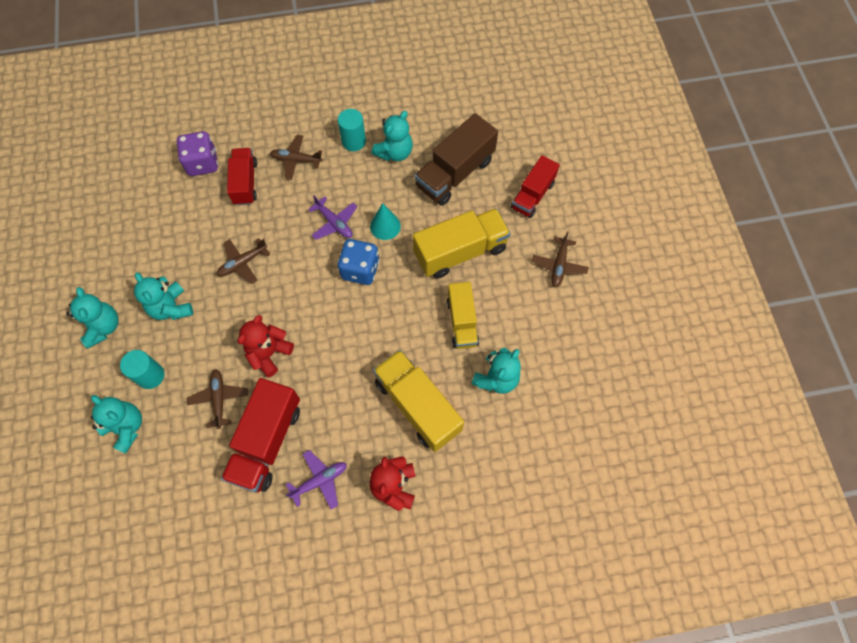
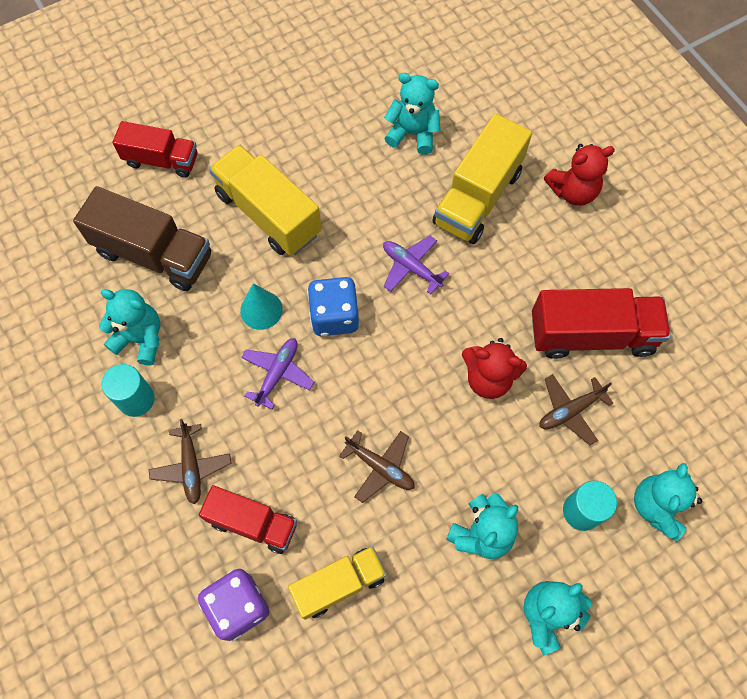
camera: 110 degrees left, 0 degrees up
(245, 183) = (252, 523): red truck -> red truck turned 135 degrees counterclockwise
(320, 480) = (604, 263): purple plane -> purple plane (411, 267)
(462, 322) = (360, 185): yellow truck -> yellow truck (339, 584)
(559, 265) = (251, 111): brown plane -> none

